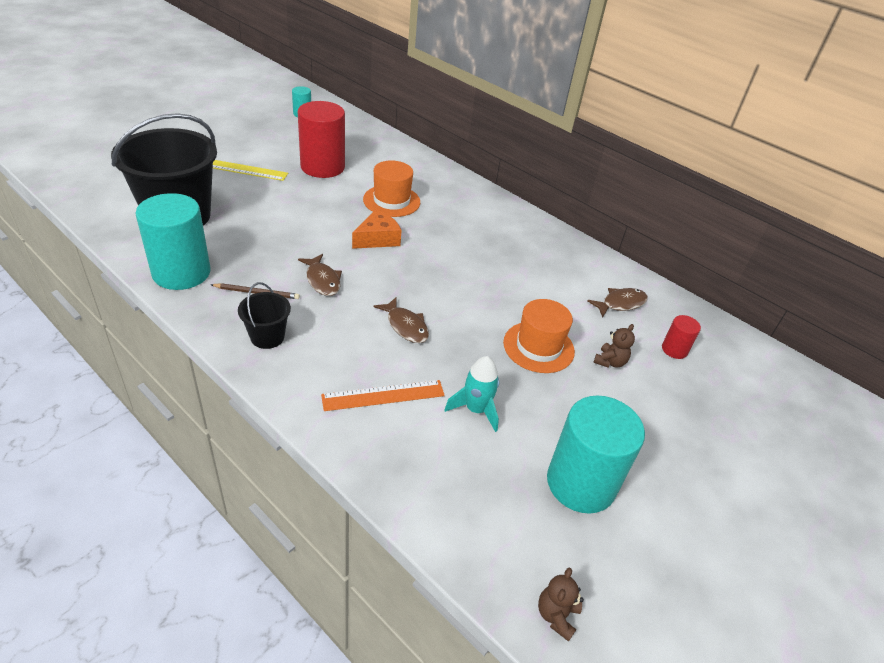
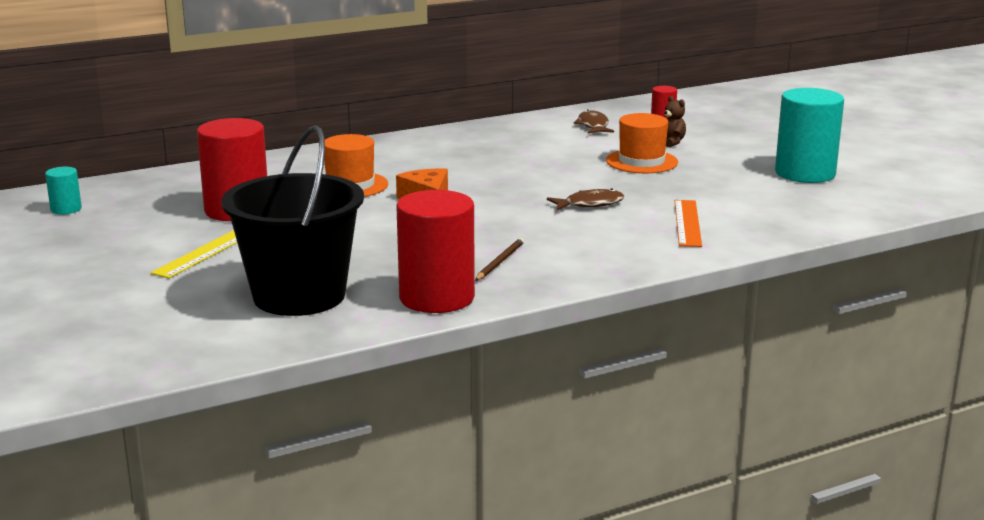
camera: 65 degrees left, 20 degrees down
(181, 273) = (436, 298): turquoise cylinder -> red cylinder
(267, 337) = (581, 262): black bucket -> none
(322, 280) = (493, 231): brown fish -> none
(476, 409) = (716, 193): turquoise rocket -> none
(556, 615) = (921, 198): brown teddy bear -> none

